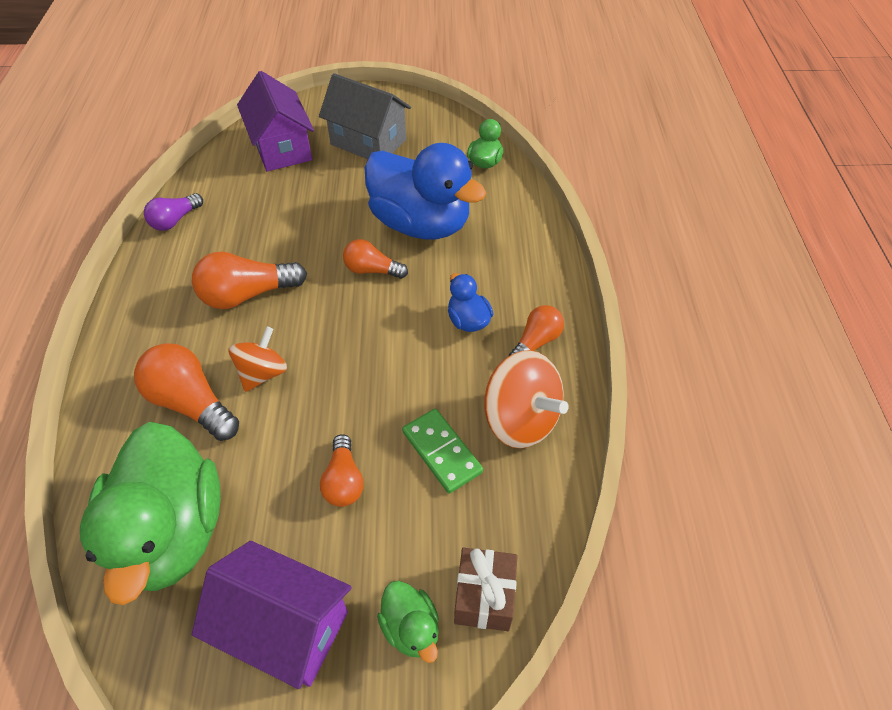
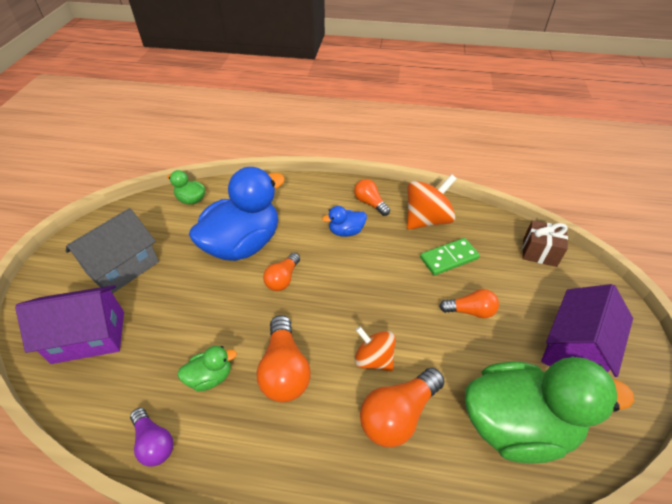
camera: 80 degrees left, 5 degrees down
(411, 628) = (562, 286): green duck -> green duck (210, 377)

